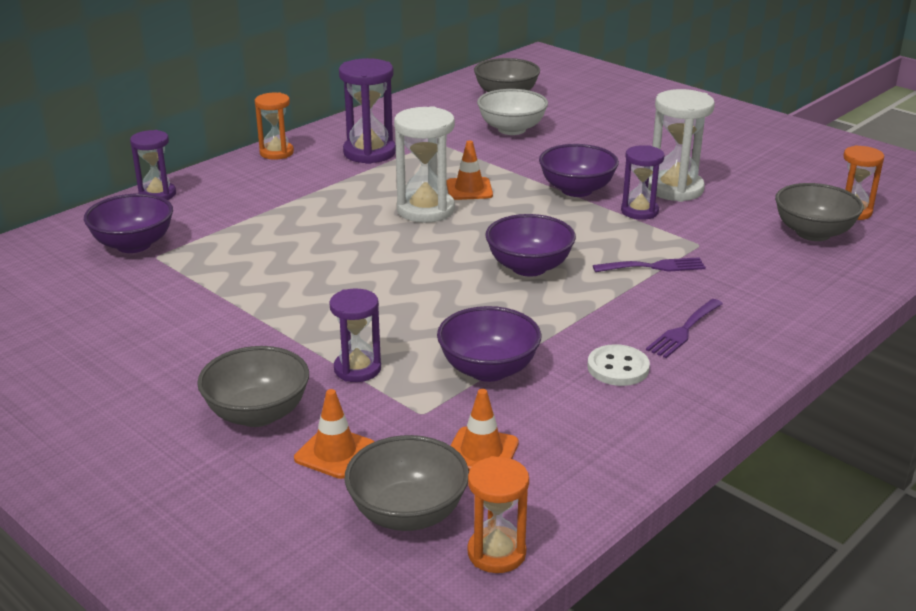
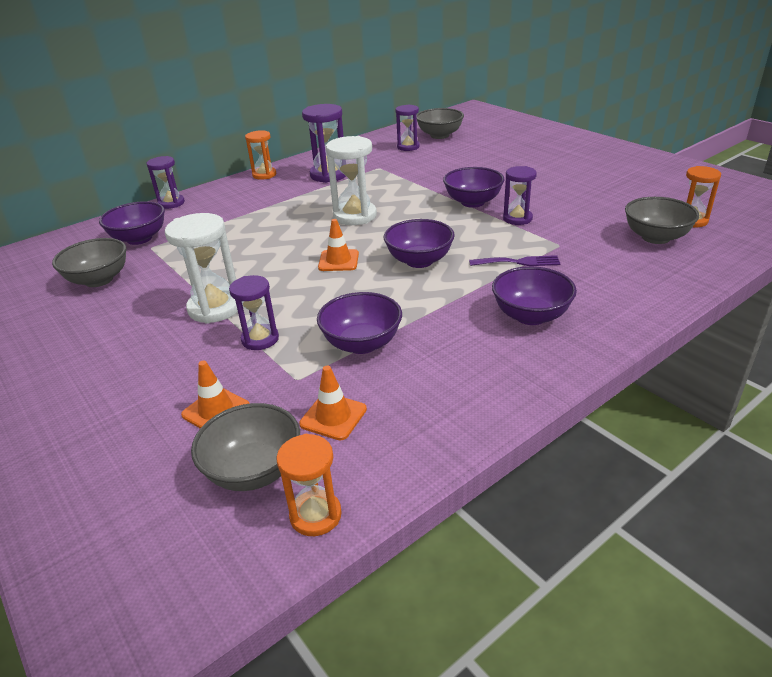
camera: 10 degrees right, 5 degrees up
(257, 414) = (170, 373): grey bowl -> grey bowl (99, 280)
(467, 112) = (408, 147): none -> purple hourglass
(469, 189) = (392, 201): orange traffic cone -> orange traffic cone (338, 261)
(511, 129) = (436, 158): white bowl -> none
(618, 368) = (468, 346): white button -> none
(675, 189) = (549, 202): white hourglass -> white hourglass (215, 308)
(683, 331) = (531, 316): purple fork -> purple bowl

